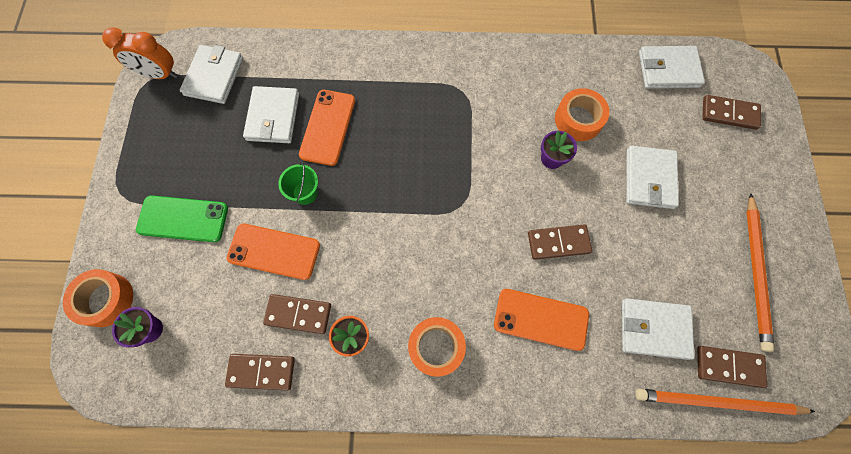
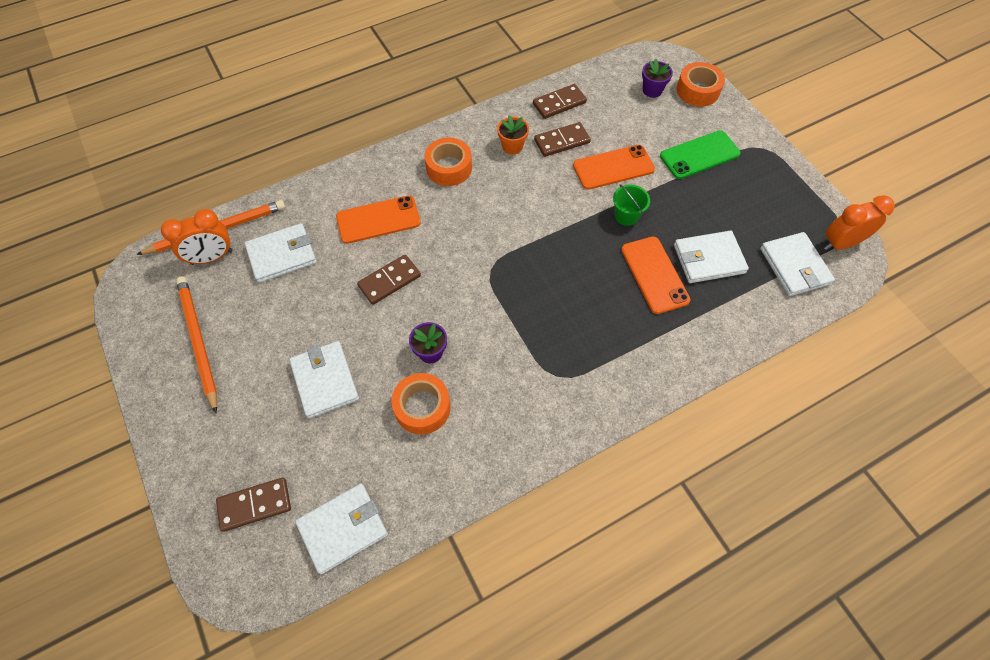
camera: 150 degrees right, 10 degrees down
(273, 117) = (708, 259): white wallet -> white wallet turned 75 degrees counterclockwise
(728, 366) = (212, 257): brown domino -> orange clock

